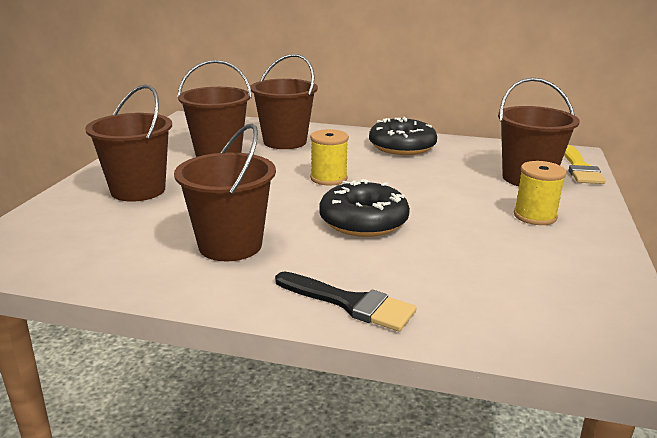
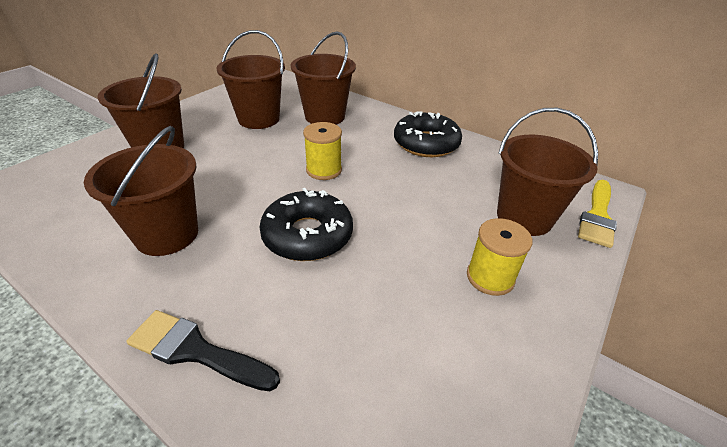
camera: 20 degrees right, 15 degrees up
(350, 303) = (196, 351): black brush -> black brush turned 150 degrees clockwise

